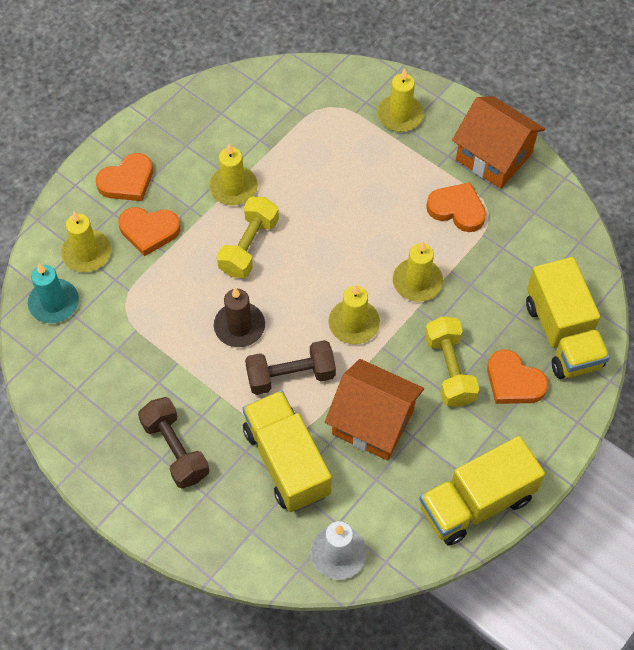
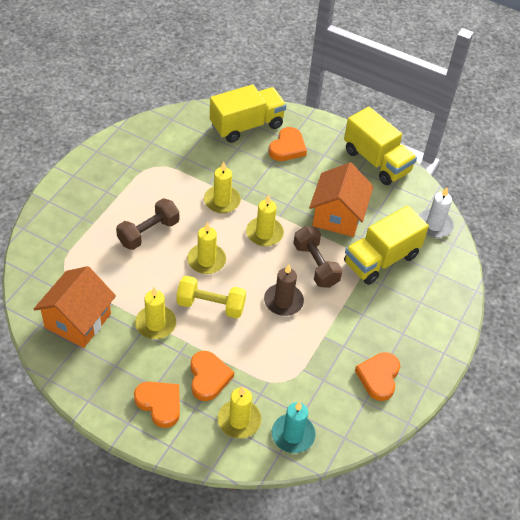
camera: 105 degrees left, 10 degrees down
(175, 449) = (393, 325): brown dumbbell -> brown dumbbell (148, 232)
(400, 115) = (69, 222): yellow candle -> yellow candle (206, 260)
(449, 370) = (287, 179): yellow dumbbell -> none
(457, 209) = (155, 183): orange heart -> orange heart (378, 377)
(493, 156) = (104, 165): orange house -> orange house (78, 321)

